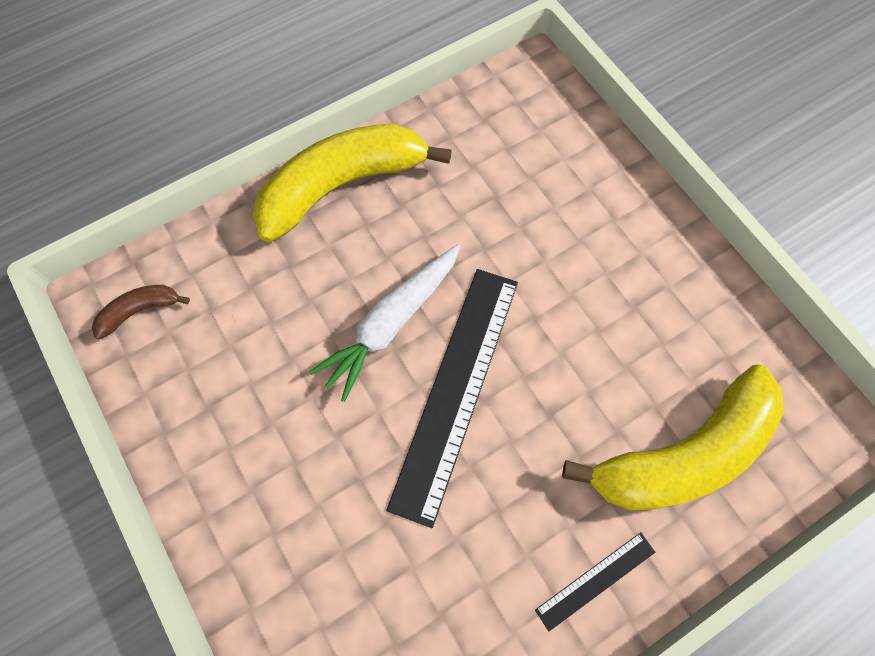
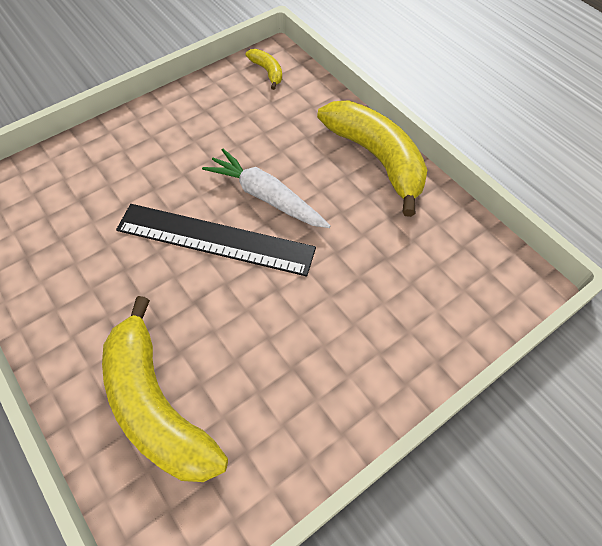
camera: 85 degrees right, 10 degrees down
(140, 311) = (267, 71): brown banana -> yellow banana
(595, 580) = (66, 334): black ruler -> none

